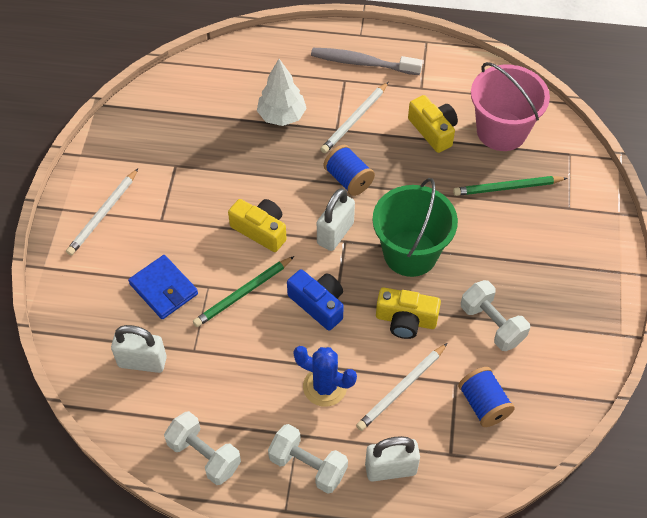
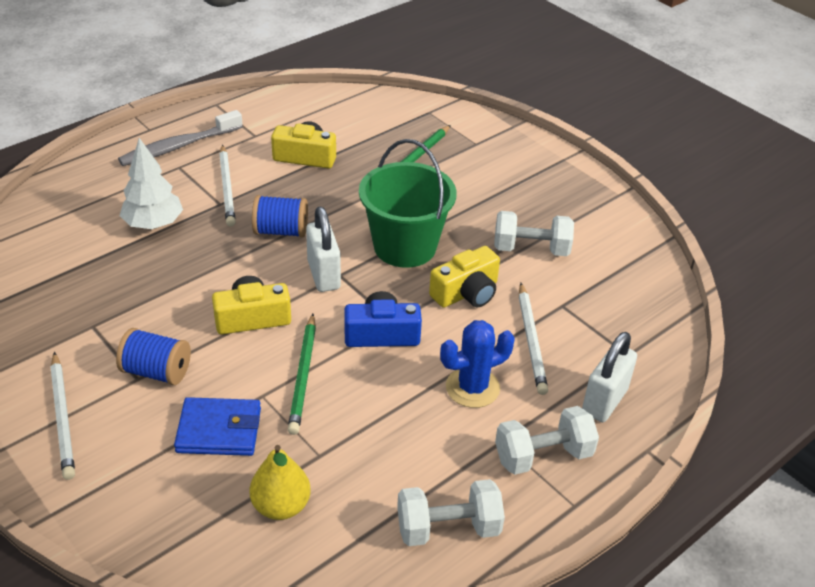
camera: 50 degrees left, 15 degrees down
(142, 362) = (281, 506): white padlock -> yellow pear
(483, 404) = (601, 304): blue spool -> blue spool (157, 371)
(501, 131) = (359, 127): pink bucket -> none

